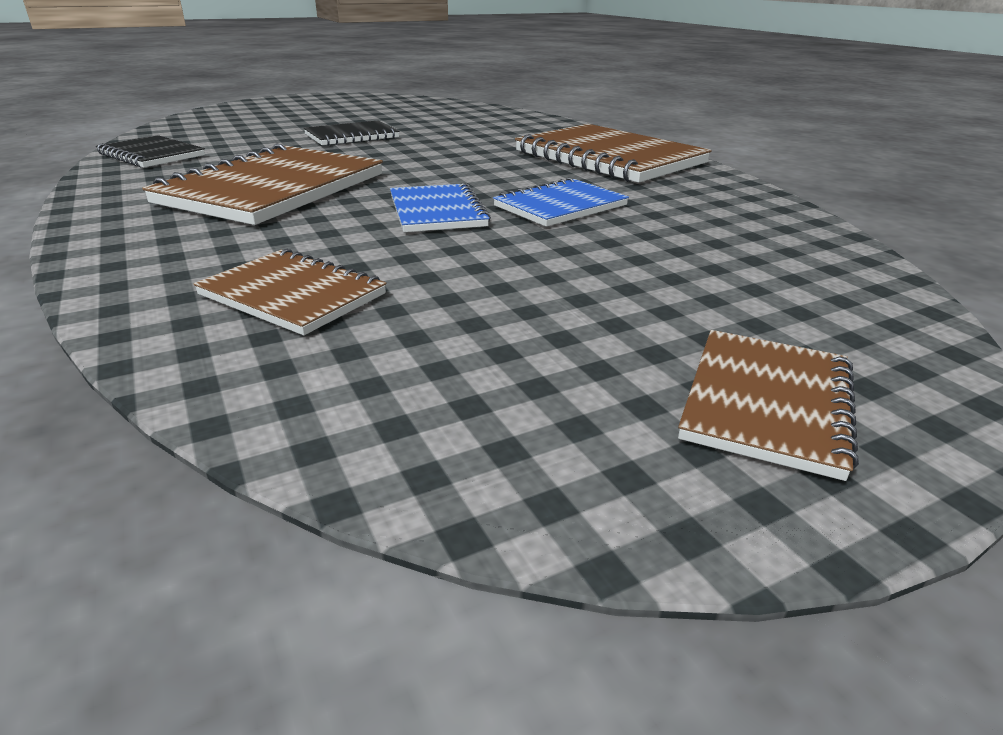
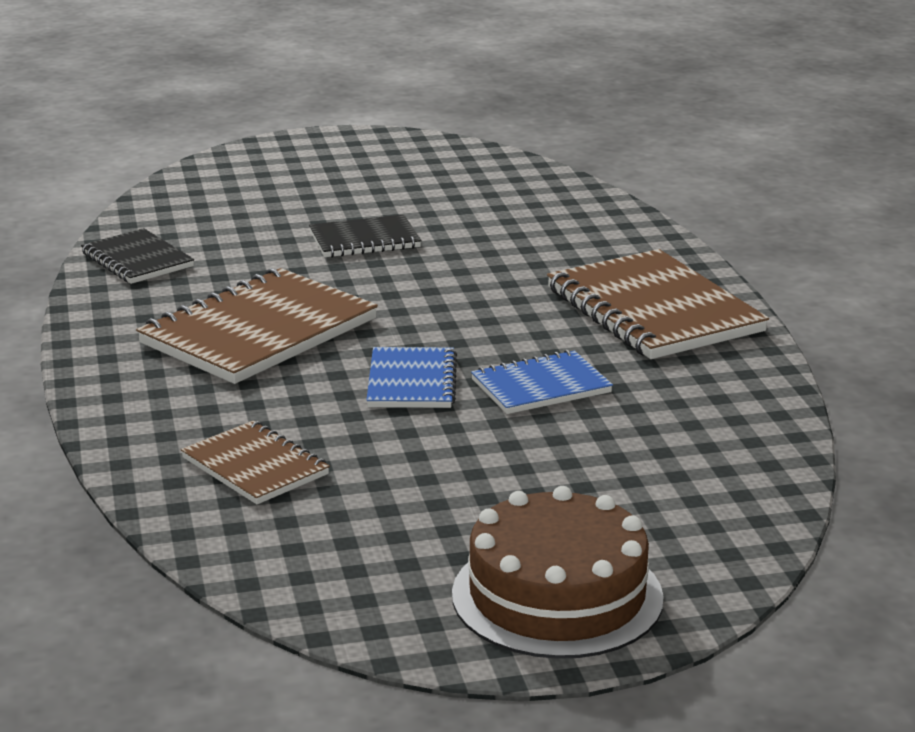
camera: 15 degrees right, 5 degrees down
(766, 403) = (557, 596): brown notebook -> brown cake

